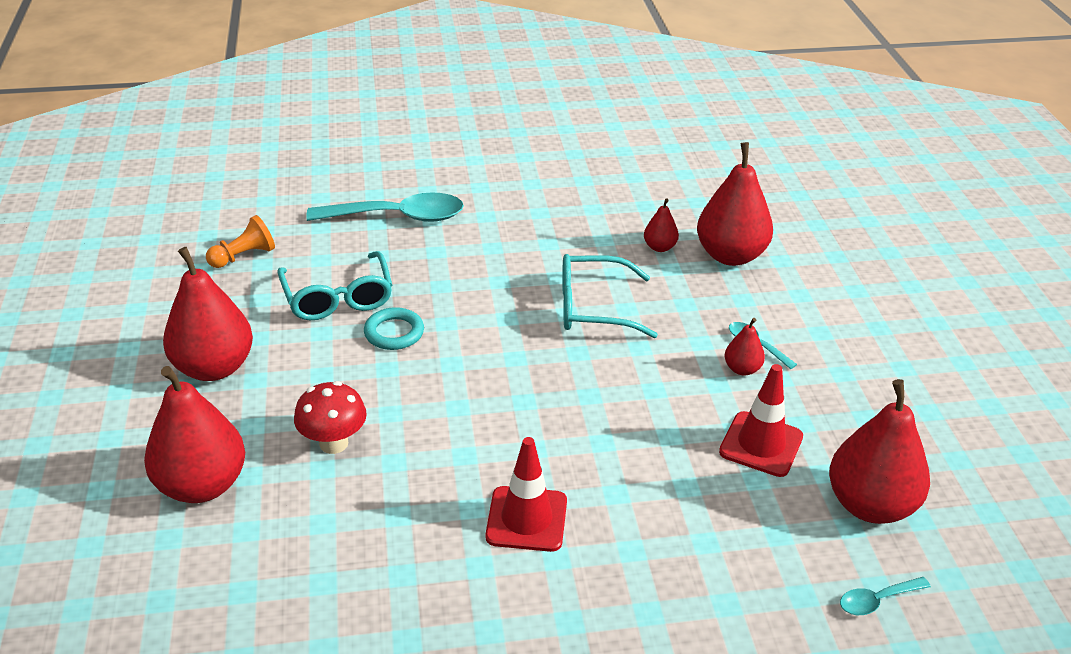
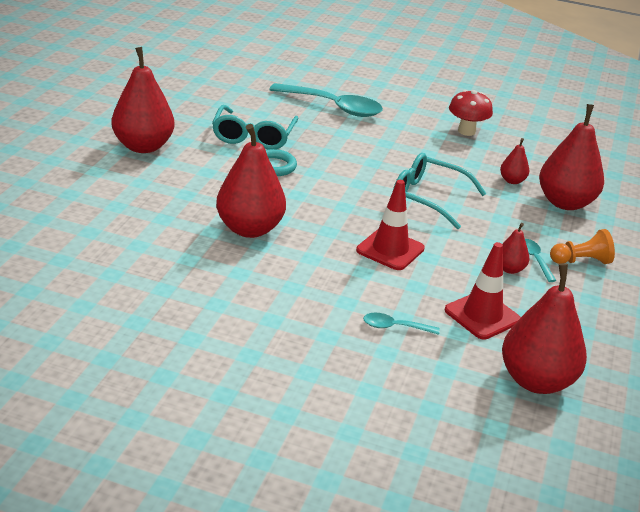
camera: 25 degrees right, 5 degrees down
(202, 485) = (84, 201): red pear -> red pear (249, 229)
(244, 256) = (213, 97): orange pawn -> orange pawn (581, 261)
(333, 443) = (182, 209): red mushroom -> red mushroom (466, 131)
(526, 519) = (271, 292): red traffic cone -> red traffic cone (390, 249)
(877, 600) = (486, 435): turquoise spoon -> turquoise spoon (394, 327)

